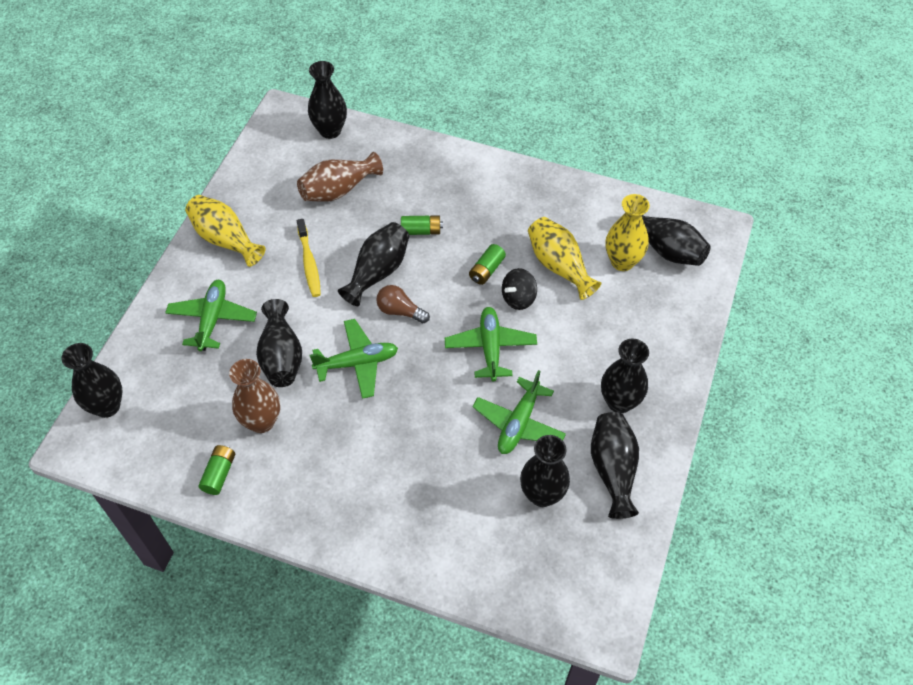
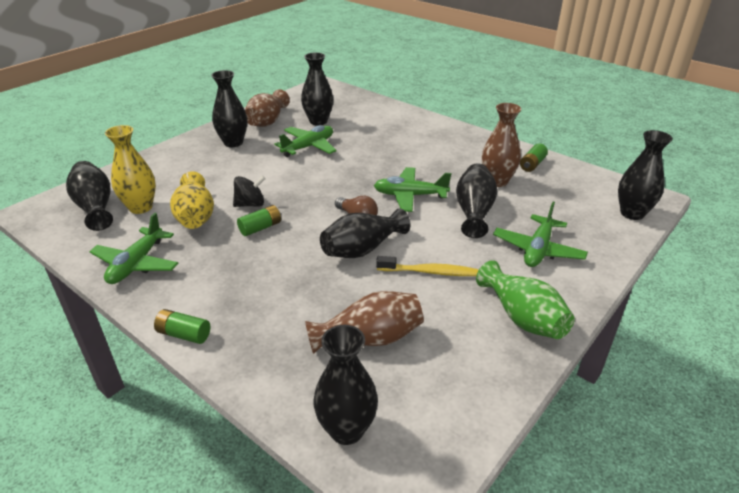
camera: 160 degrees left, 20 degrees down
(225, 239) = (522, 317): yellow vase -> green vase
(309, 263) = (429, 272): yellow toothbrush -> yellow toothbrush turned 90 degrees clockwise
(421, 231) = (299, 272): green battery -> green battery (184, 334)
(490, 347) = (298, 183): green plane -> green plane (136, 264)
(613, 469) = (267, 121): black vase -> brown vase

